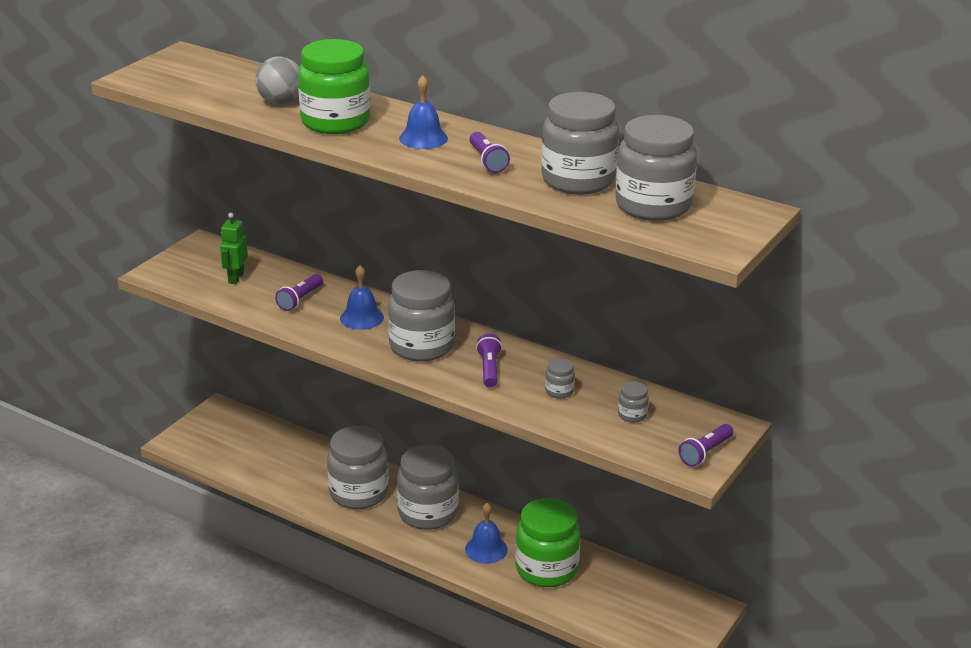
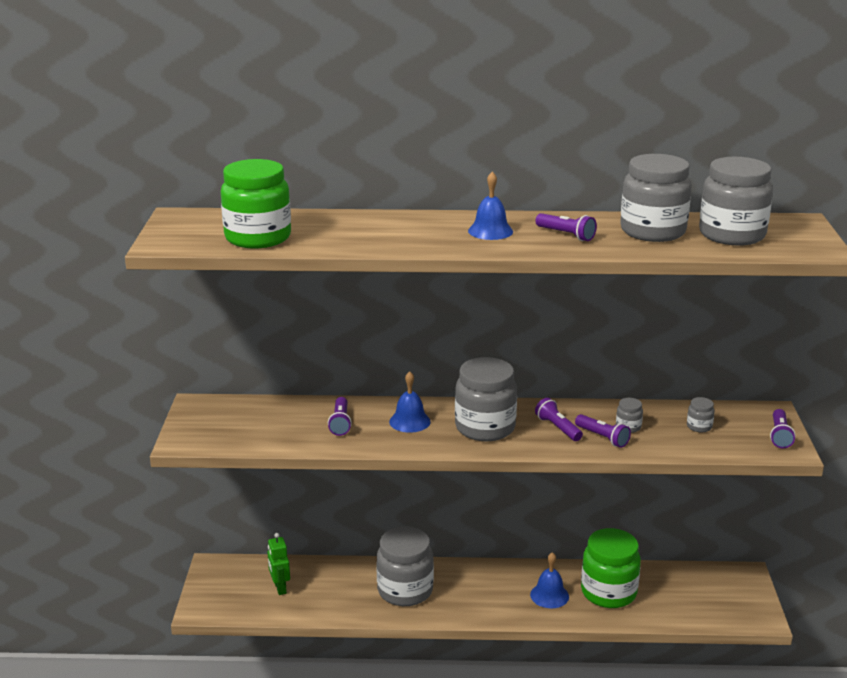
camera: 30 degrees left, 5 degrees down
(236, 278) = (262, 423): green robot -> green robot (280, 588)
(280, 102) = (329, 232): grey ball -> none
(335, 122) = (400, 236): green jar -> green jar (258, 238)
(428, 513) = (476, 585): grey jar -> none
(520, 393) = (602, 437): none -> purple flashlight

